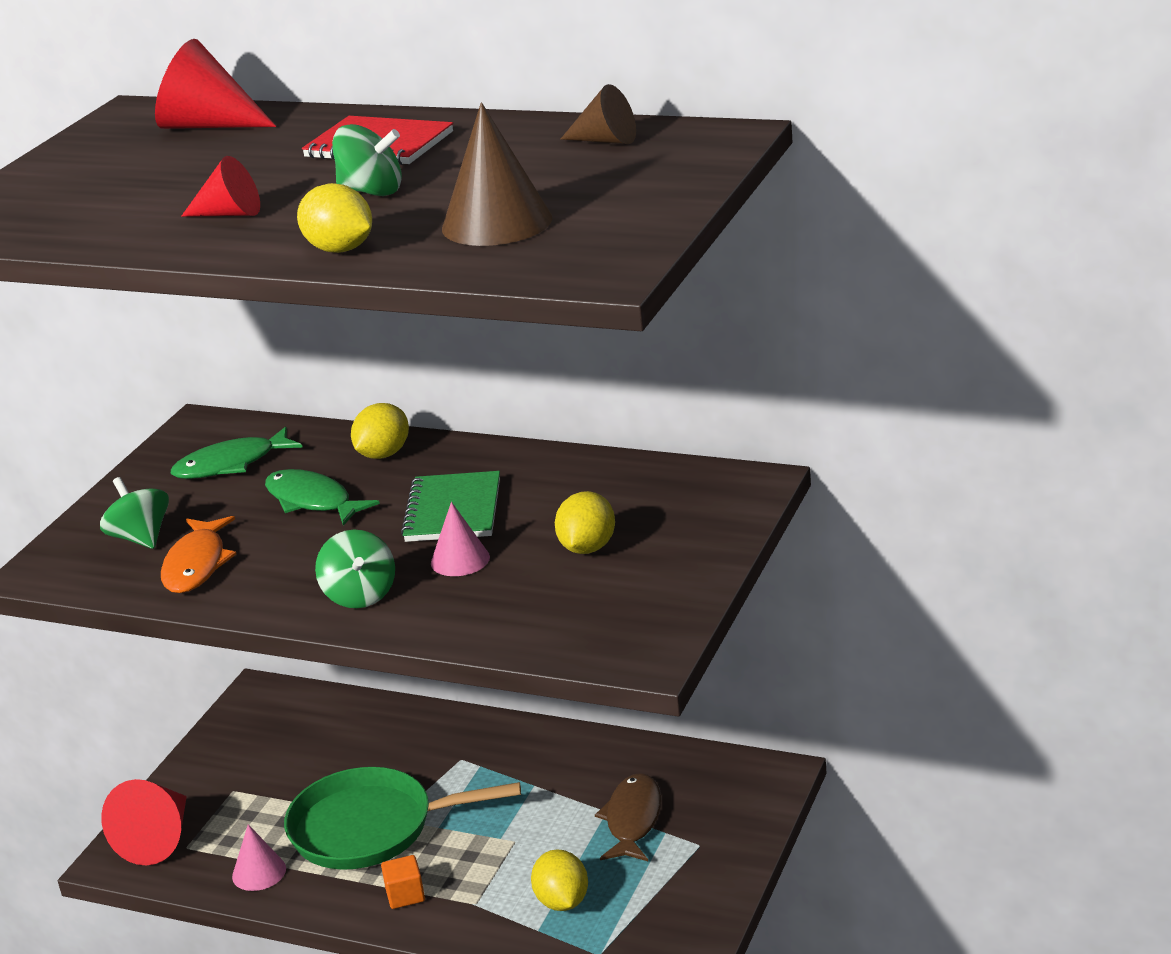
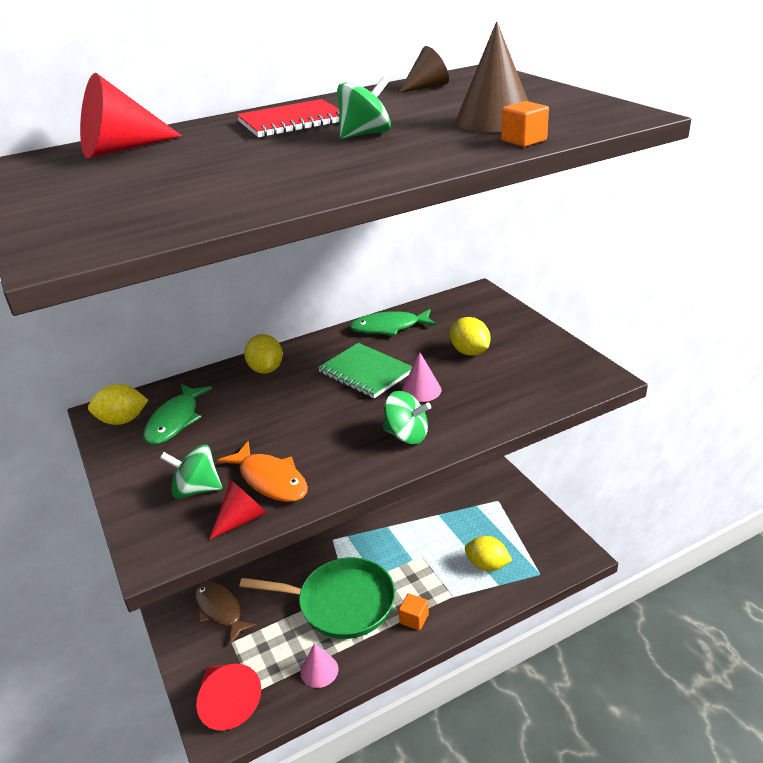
camera: 50 degrees left, 5 degrees up
(230, 214) = (301, 169): red cone -> red cone (242, 519)
(312, 501) = (273, 410): green fish -> green fish (389, 327)
(340, 249) = (445, 155): yellow lemon -> yellow lemon (122, 420)
(369, 828) = (342, 603): green pan -> green pan turned 120 degrees counterclockwise
(433, 262) = (524, 140): none -> orange cube
(633, 820) = (455, 510): brown fish -> brown fish (220, 610)

